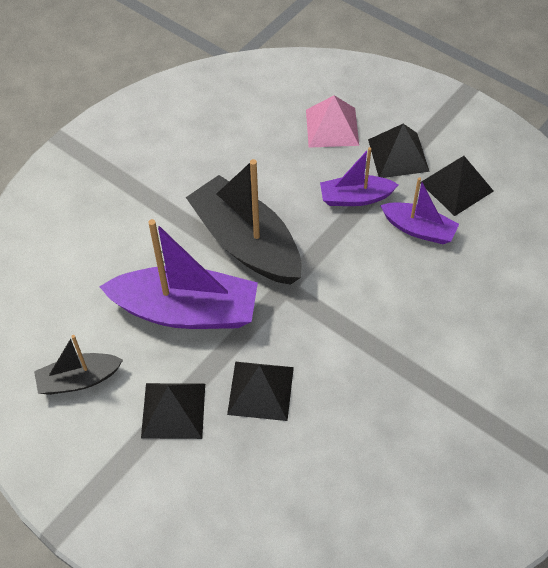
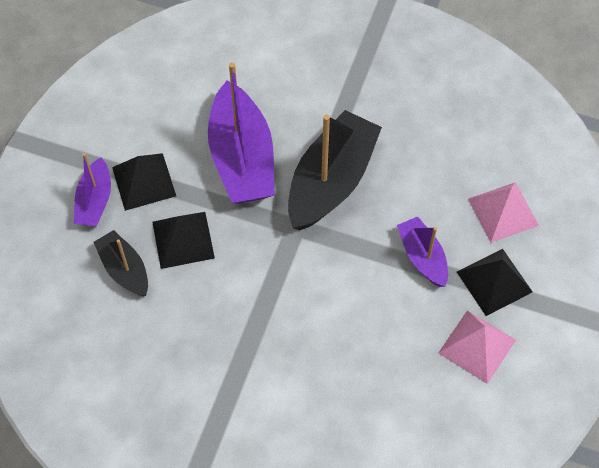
camera: 70 degrees right, 5 degrees up
(79, 380) = (150, 105): black boat -> black boat (124, 269)
(418, 229) = (407, 323): purple boat -> purple boat (95, 201)
(456, 186) = (477, 346): black pyramid -> pink pyramid

